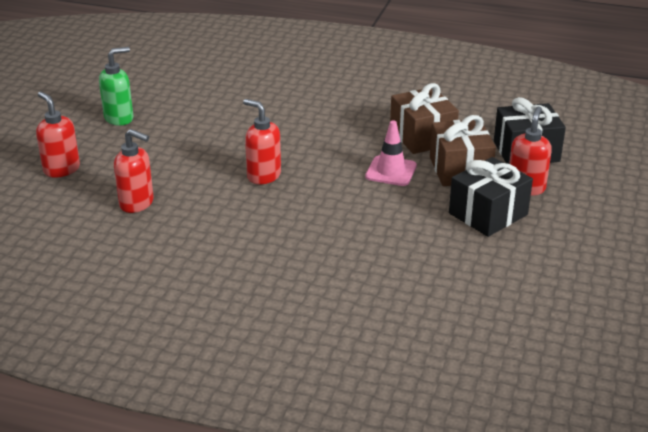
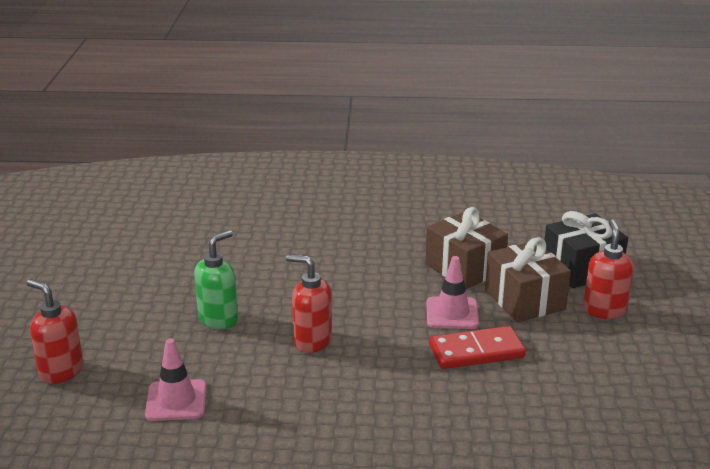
camera: 15 degrees left, 5 degrees down
(119, 118) = (106, 295): green soap dispenser -> green soap dispenser (218, 319)
(137, 203) = (176, 401): red soap dispenser -> pink traffic cone
(394, 203) = (476, 351): none -> red domino
(488, 214) = (582, 347): black gift -> none

